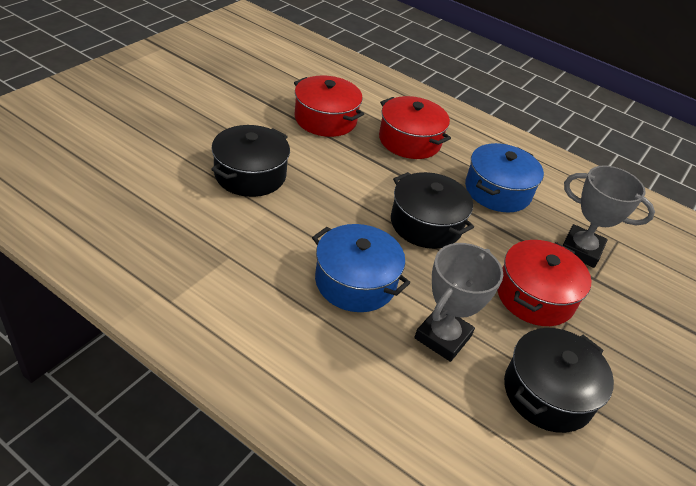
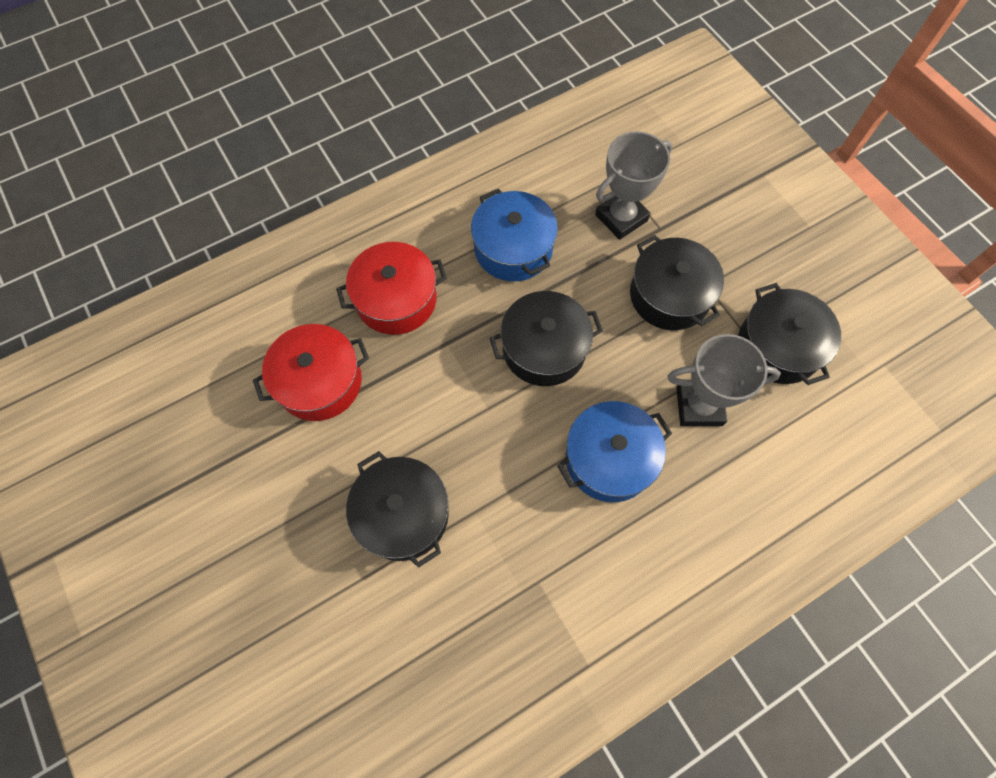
camera: 60 degrees left, 25 degrees up
(442, 337) = (699, 406): grey trophy -> grey trophy turned 60 degrees counterclockwise
(535, 296) = (669, 295): red pot -> black pot

